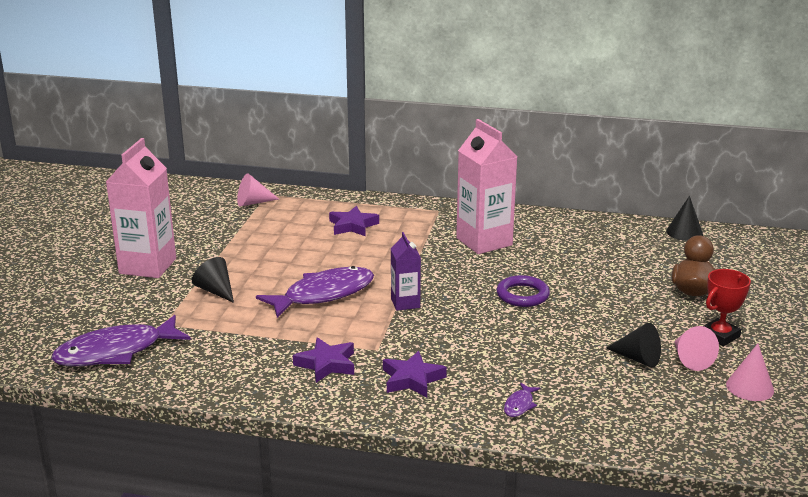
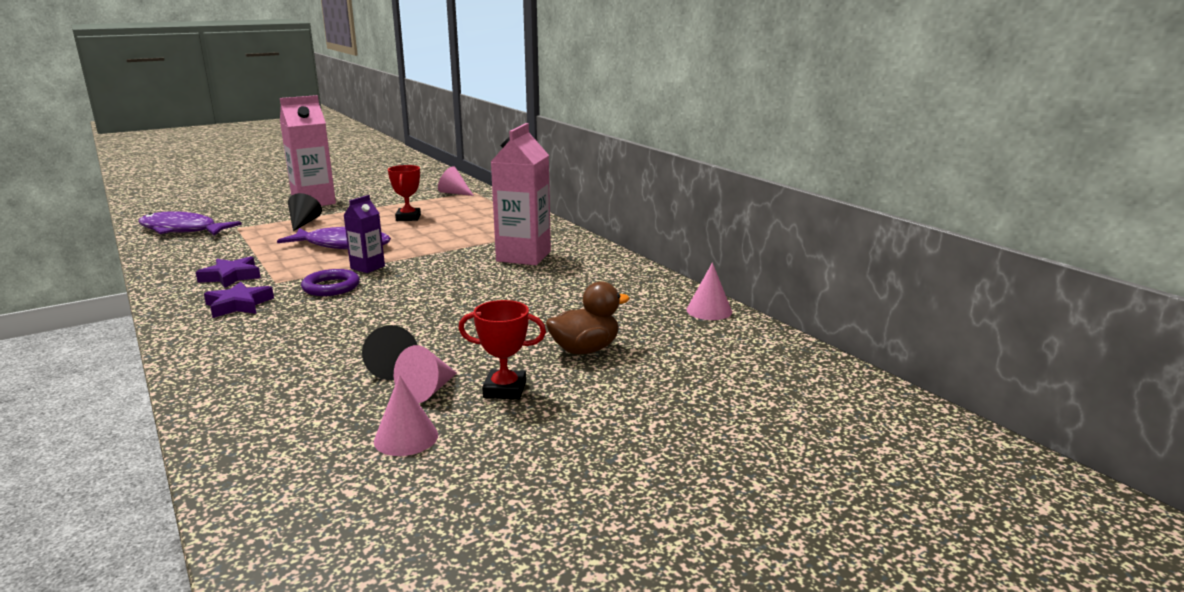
camera: 45 degrees right, 5 degrees down
(293, 245) = (408, 218): none -> red trophy
(353, 226) = (470, 220): purple star -> none
(519, 405) = (236, 350): purple fish -> none
(522, 295) = (448, 294): purple ring -> purple ring (331, 287)
(684, 232) = (709, 310): black cone -> pink cone

